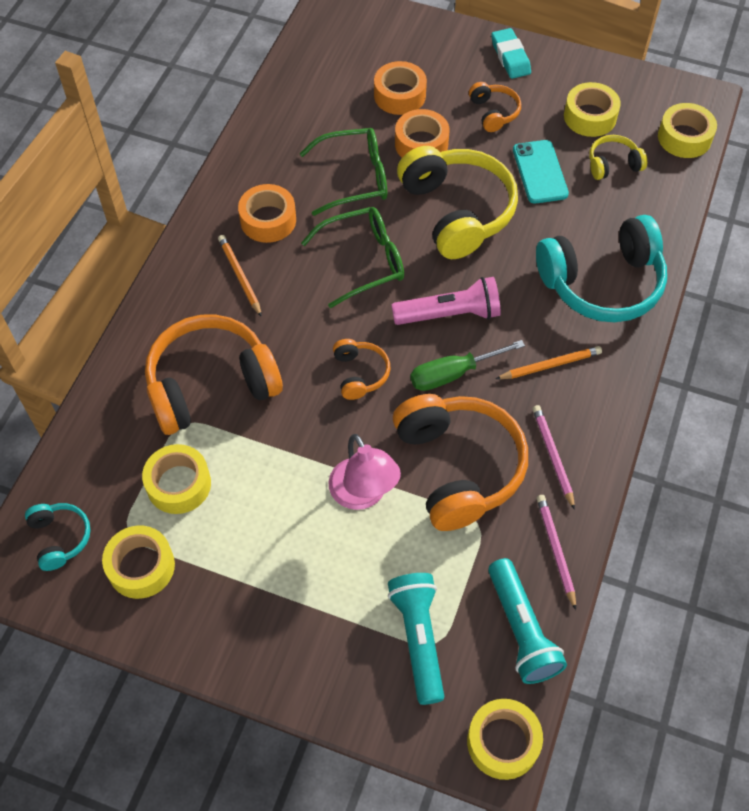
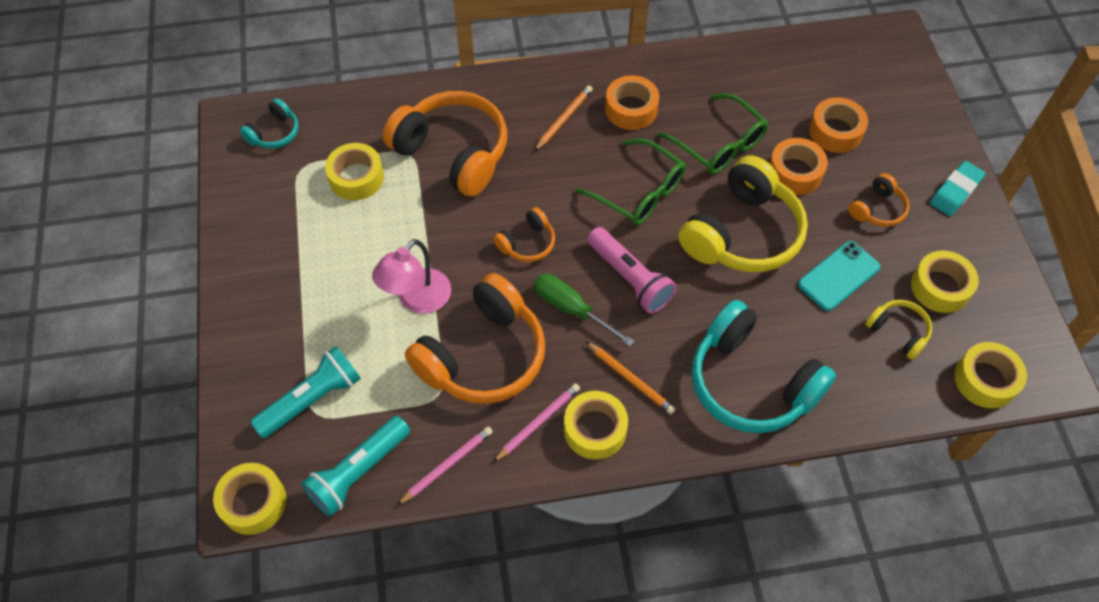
camera: 60 degrees right, 0 degrees up
(141, 566) = (278, 191): yellow tape -> yellow tape (595, 429)

